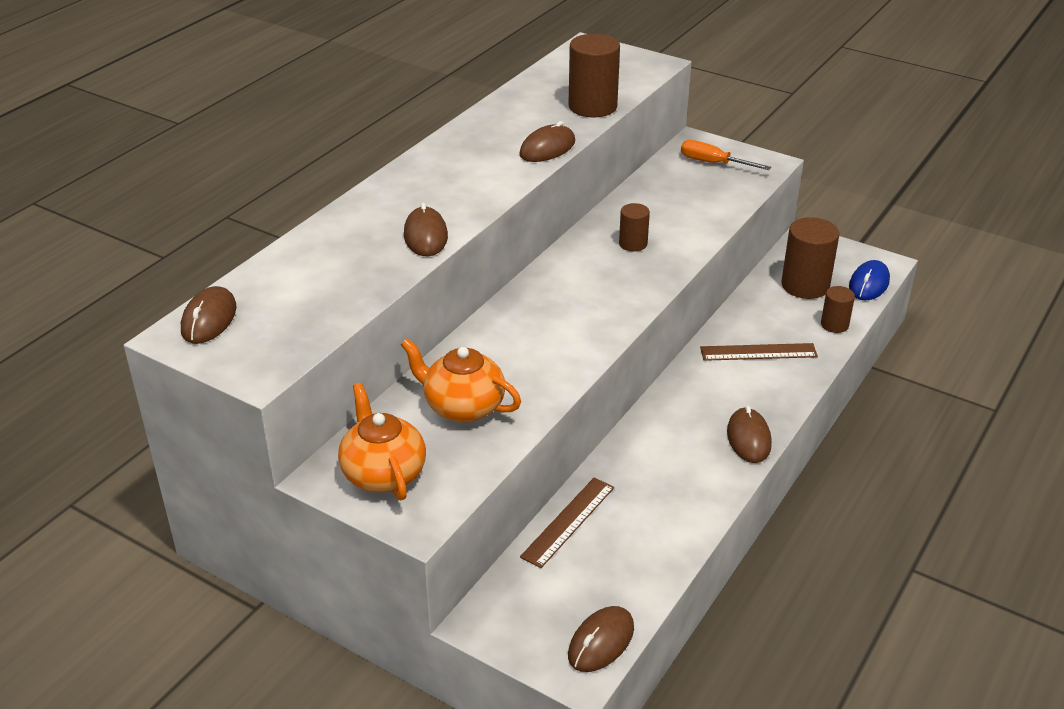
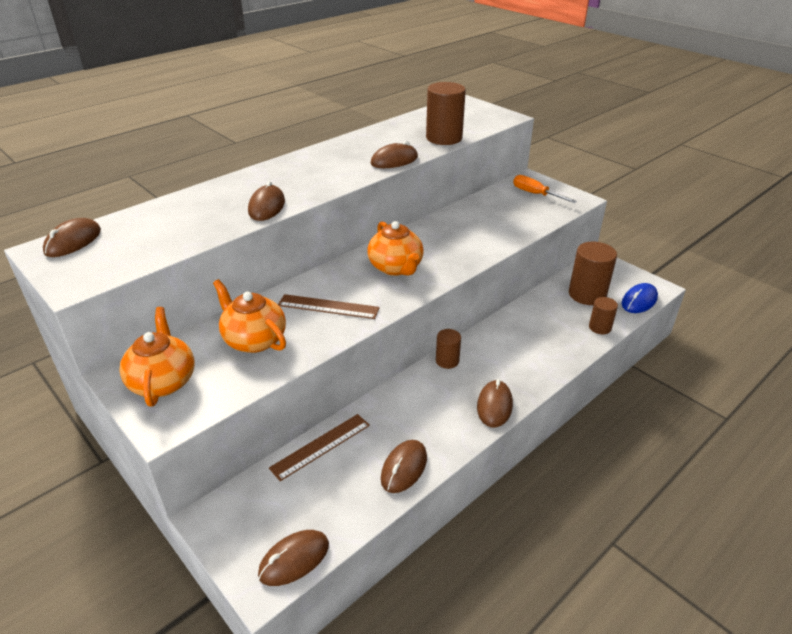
camera: 15 degrees right, 0 degrees up
(586, 289) = (396, 268): none -> orange teapot
(633, 244) = (448, 241): brown cylinder -> brown cylinder (447, 361)
(676, 526) = (404, 468): none -> brown mouse
(758, 352) = (530, 338): brown ruler -> brown ruler (328, 307)

